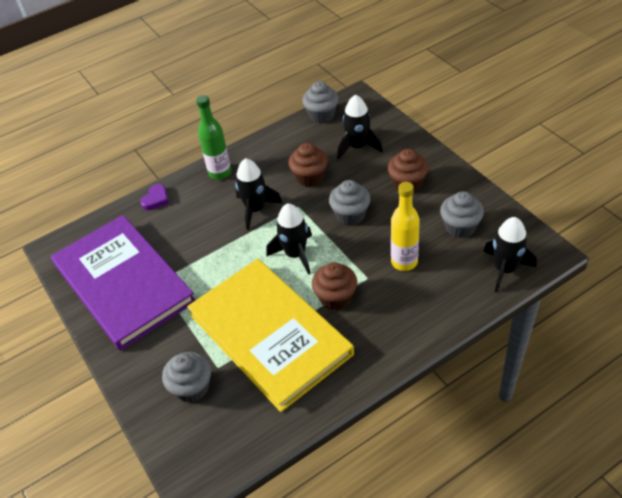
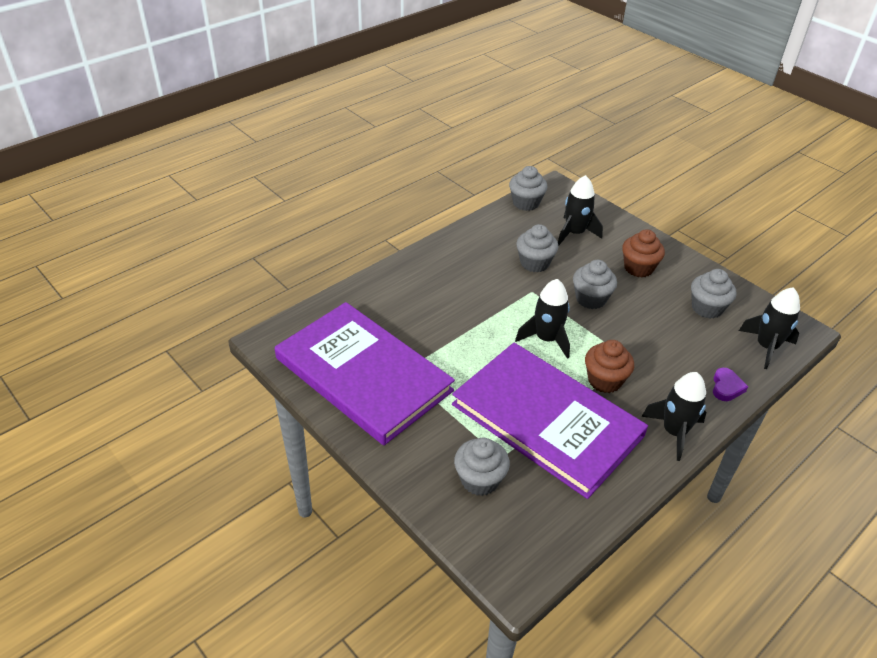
camera: 15 degrees left, 5 degrees down
(156, 199) = (372, 287): purple heart -> purple heart (726, 387)
(220, 173) = (435, 260): green bottle -> none
(255, 209) = (487, 295): black rocket -> black rocket (674, 432)
(269, 334) = (547, 420): yellow book -> purple book
(309, 177) = (534, 263): brown cupcake -> grey cupcake
(404, 262) = (663, 343): yellow bottle -> none

